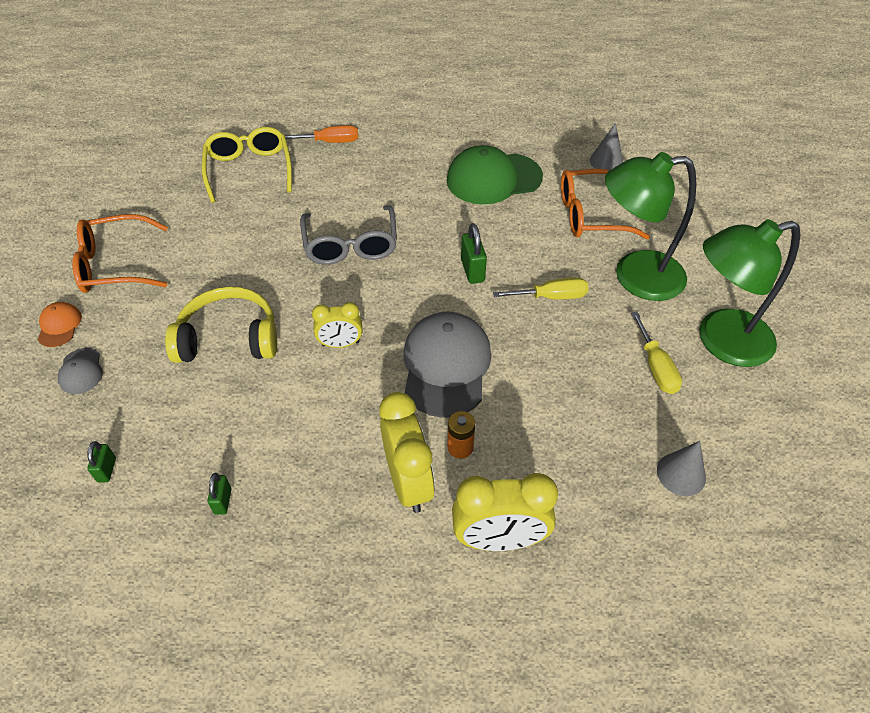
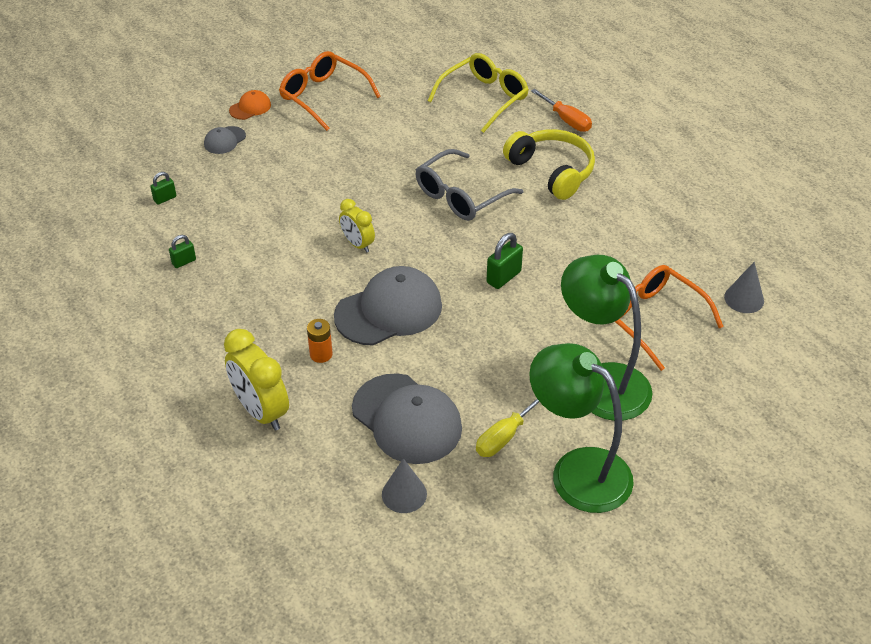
camera: 55 degrees right, 5 degrees down
(229, 338) = (311, 188): yellow headphones -> yellow headphones (552, 171)
(408, 482) = (269, 341): yellow clock -> none
(493, 179) = (631, 236): green cap -> none
(551, 297) = (521, 338): yellow screwdriver -> none
(590, 424) = (407, 419): none -> grey cap

